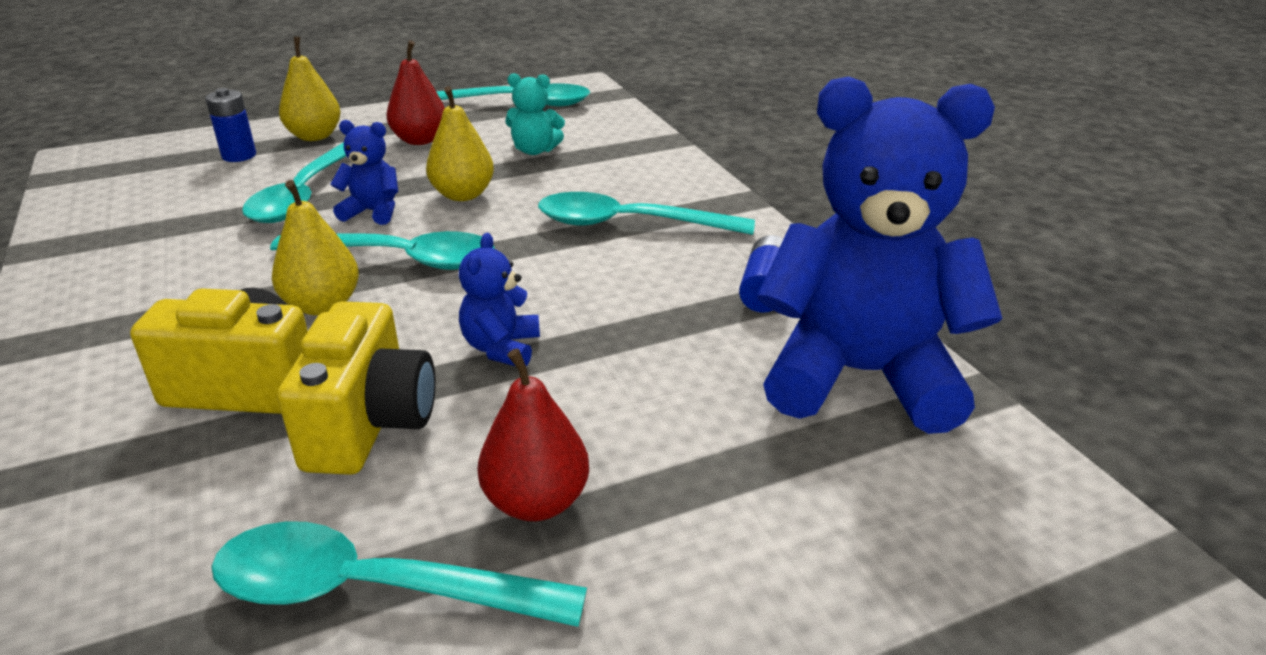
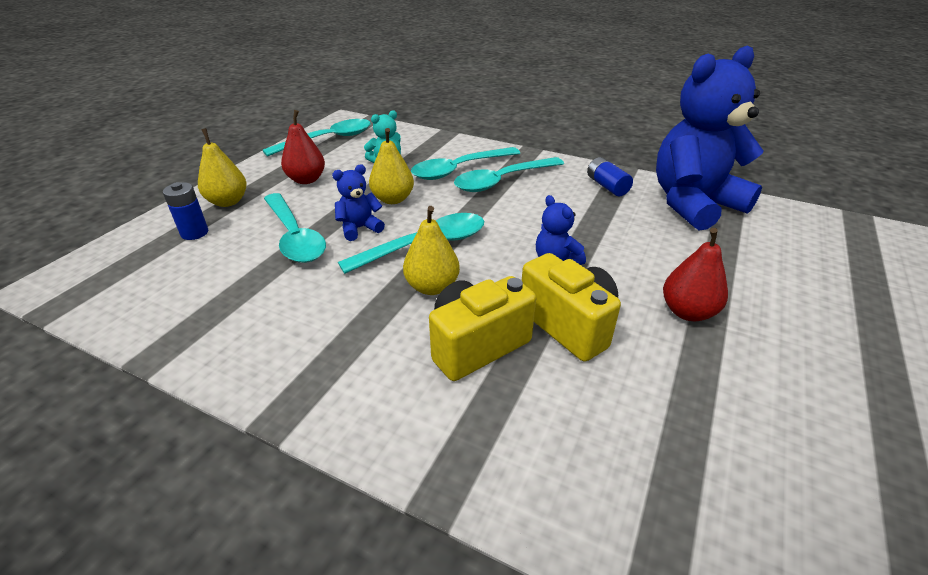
camera: 40 degrees left, 5 degrees up
(373, 590) = (702, 384): turquoise spoon -> turquoise spoon (459, 169)

